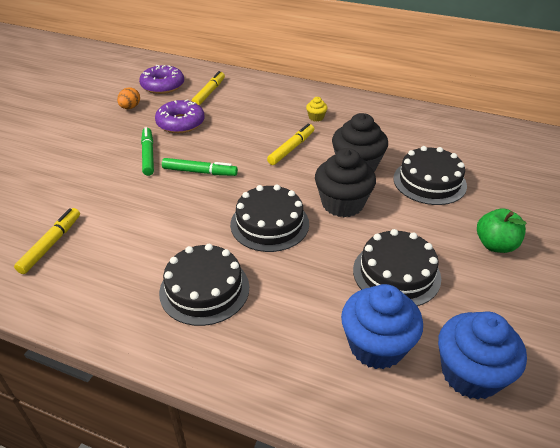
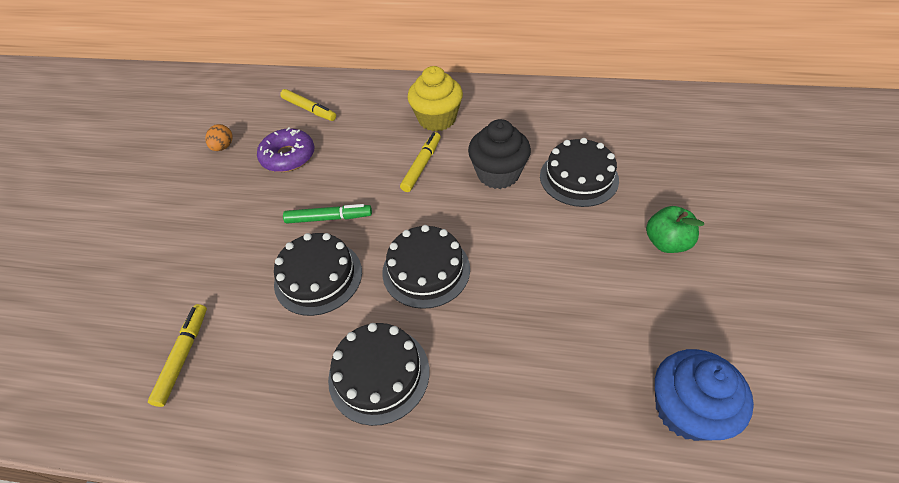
camera: 10 degrees left, 10 degrees up
(148, 155) = (263, 208): green marker -> none
(162, 86) = (253, 110): purple donut -> none
(209, 93) = (309, 109): yellow marker -> yellow marker turned 120 degrees clockwise
(316, 117) = (437, 119): yellow cupcake -> yellow cupcake, size x2.28
(342, 204) = (496, 226): black cupcake -> none
(376, 346) = (582, 400): blue cupcake -> none
(396, 273) = (577, 302): black cake -> black cake (318, 277)

